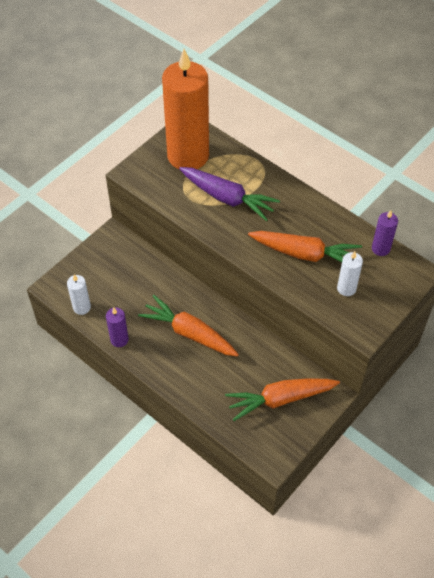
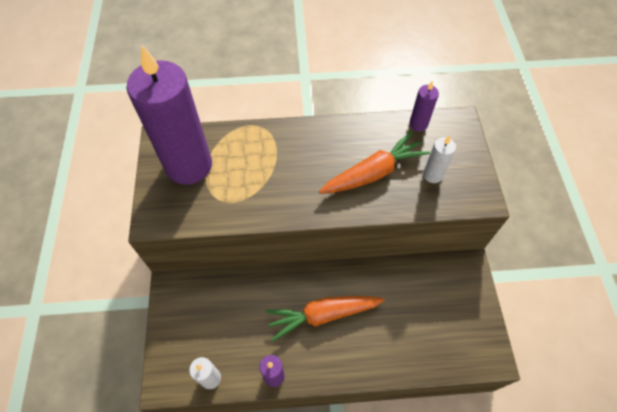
camera: 45 degrees left, 5 degrees up
(188, 156) = (189, 165): orange candle -> purple candle
(227, 198) = (262, 176): purple carrot -> none
(280, 399) = (444, 304): orange carrot -> none

